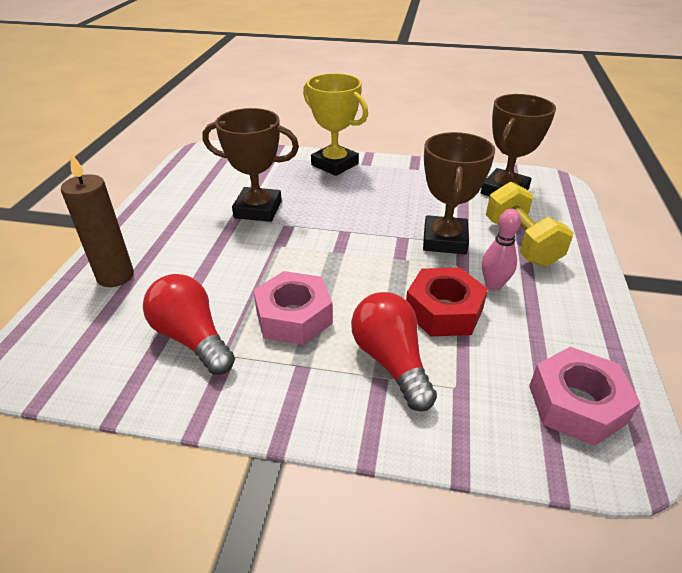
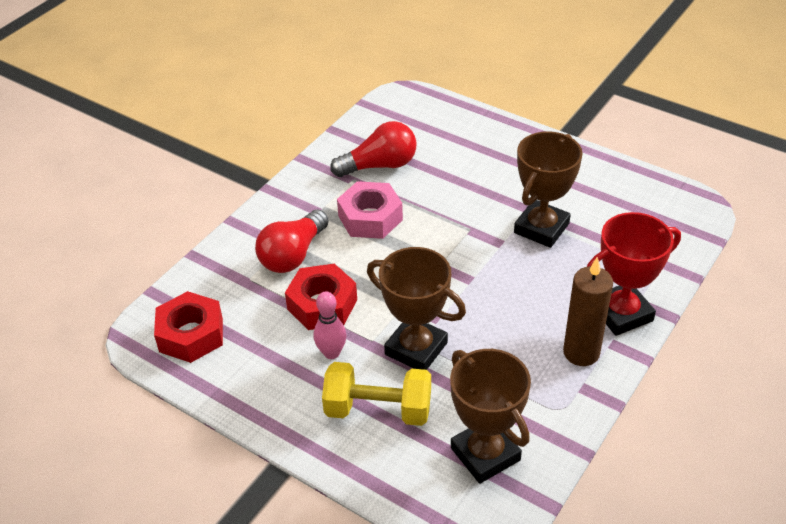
camera: 115 degrees right, 5 degrees up
(115, 276) = (475, 135): brown candle -> brown candle (581, 352)
(334, 164) = (621, 313): yellow trophy -> red trophy
(391, 361) = (293, 255): red light bulb -> red light bulb turned 120 degrees clockwise
(576, 404) = (191, 335): pink nut -> red nut

